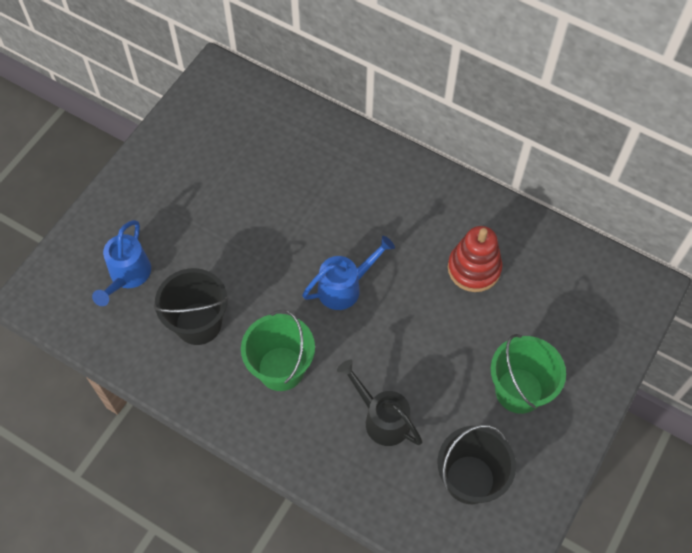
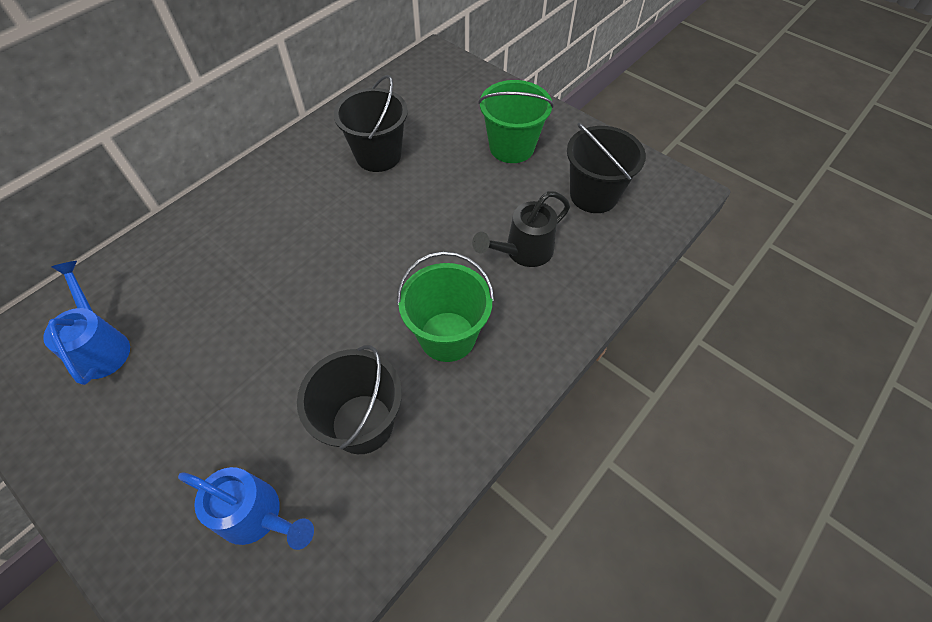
camera: 80 degrees left, 5 degrees down
(345, 287) = (363, 261): blue watering can -> blue watering can (102, 346)
(474, 268) = (378, 155): red stacking toy -> black bucket

